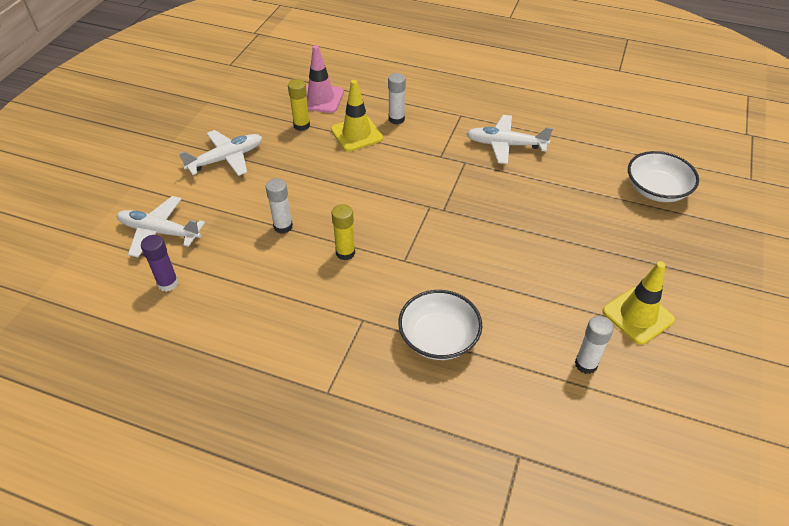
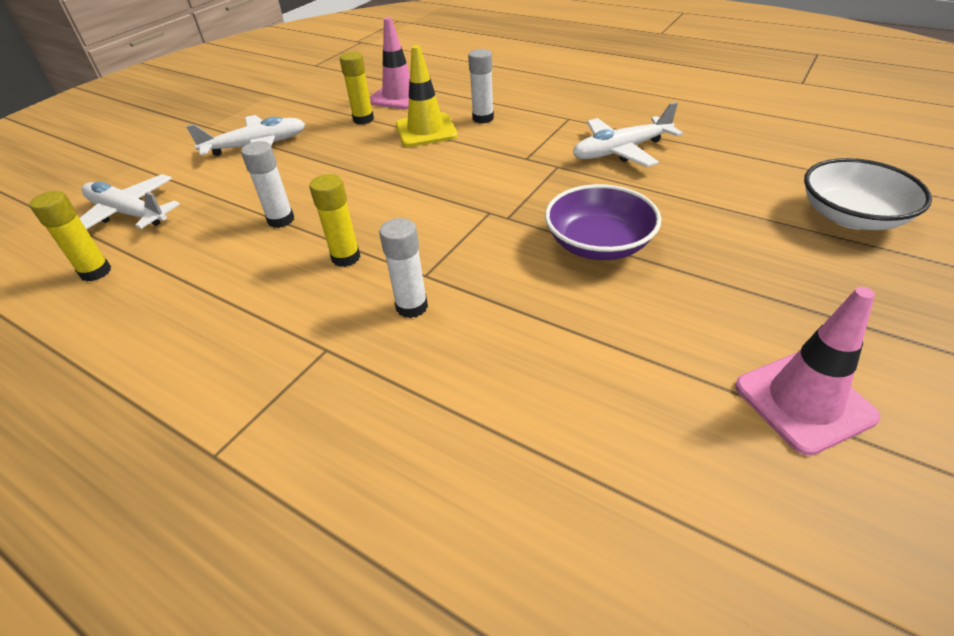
camera: 15 degrees right, 5 degrees down
(168, 283) = (96, 272): purple glue stick -> yellow glue stick
(438, 337) = (432, 392): white bowl -> none
(505, 145) = (621, 151): white plane -> white plane turned 45 degrees counterclockwise
(508, 225) = (598, 244): none -> purple bowl
(586, 364) = (687, 477): white glue stick -> white glue stick (412, 307)
(638, 315) = (803, 401): yellow traffic cone -> pink traffic cone

